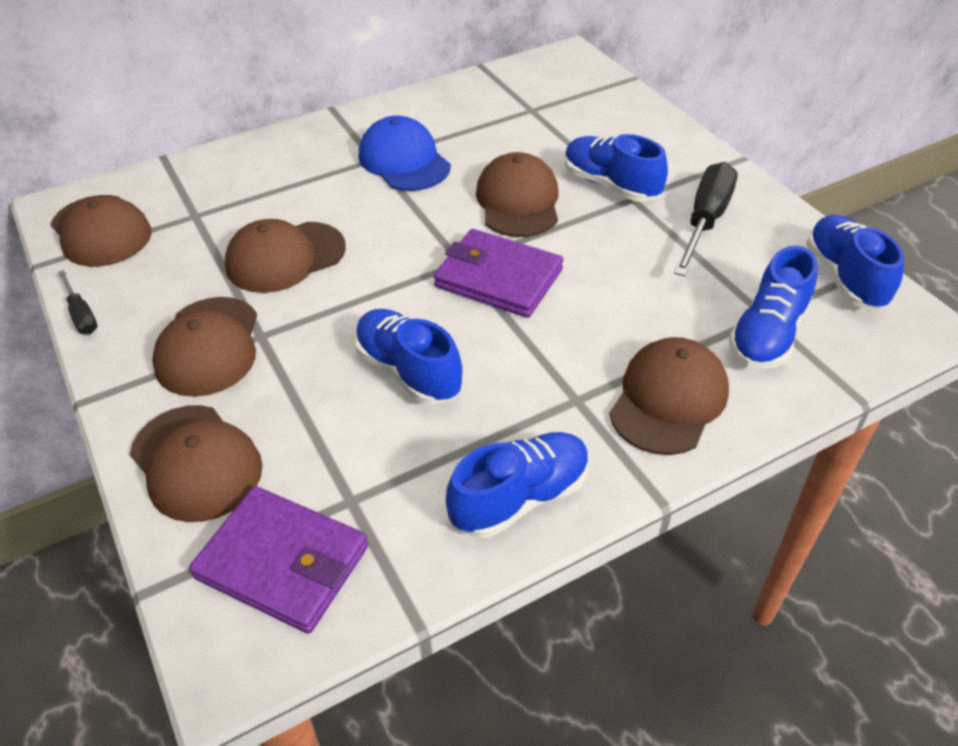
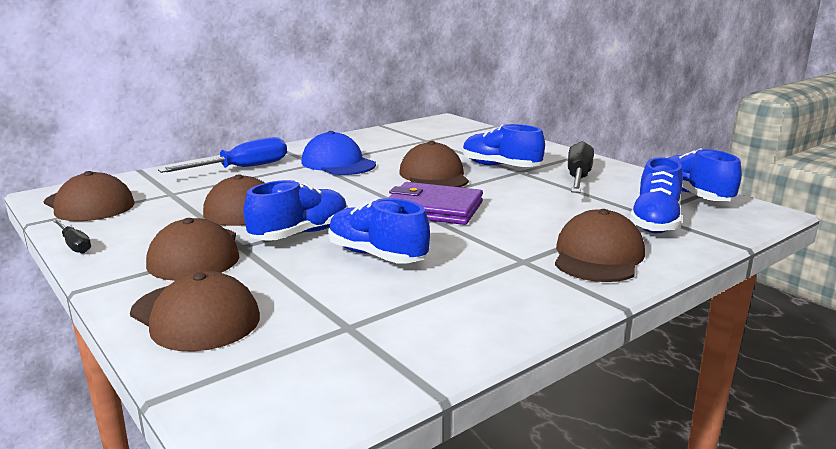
camera: 10 degrees left, 25 degrees down
(282, 562) = (294, 368): purple wallet -> none
(284, 164) = (242, 168): none -> blue screwdriver
(520, 498) = (501, 313): blue shoe -> blue shoe (300, 234)

